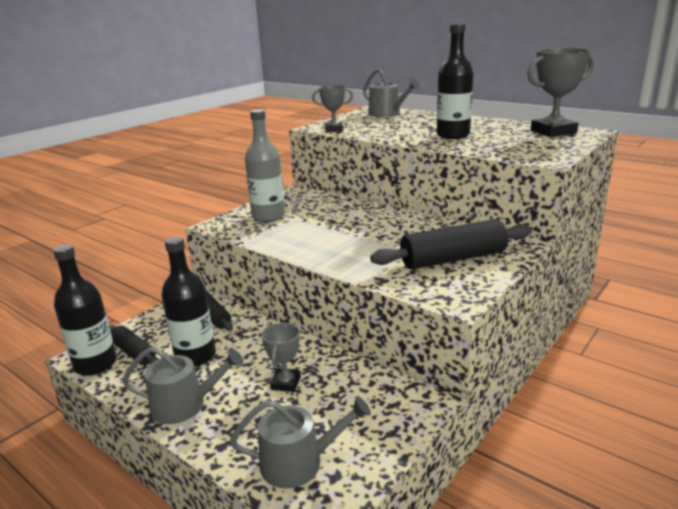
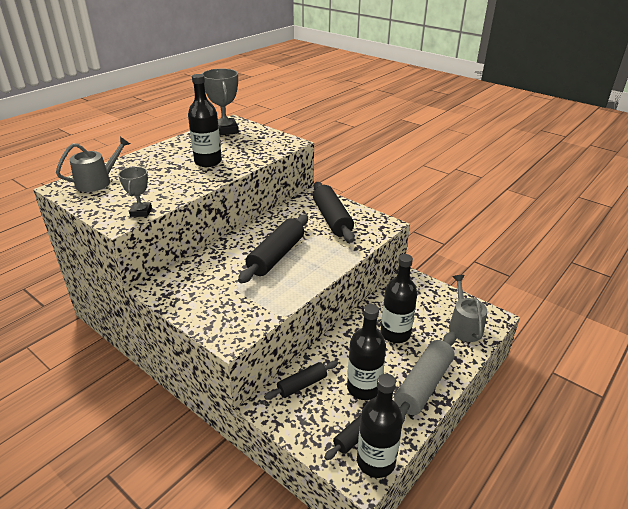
camera: 90 degrees left, 10 degrees up
(185, 405) = (423, 385): grey watering can -> grey rolling pin
(268, 216) = (220, 303): grey bottle -> none
(285, 383) = (395, 334): grey trophy -> black bottle
(352, 232) = (276, 256): none -> black rolling pin

